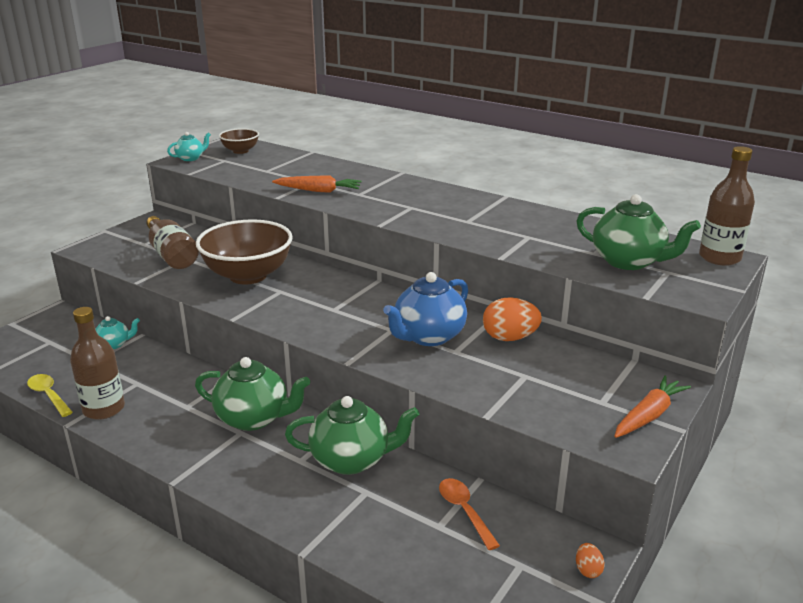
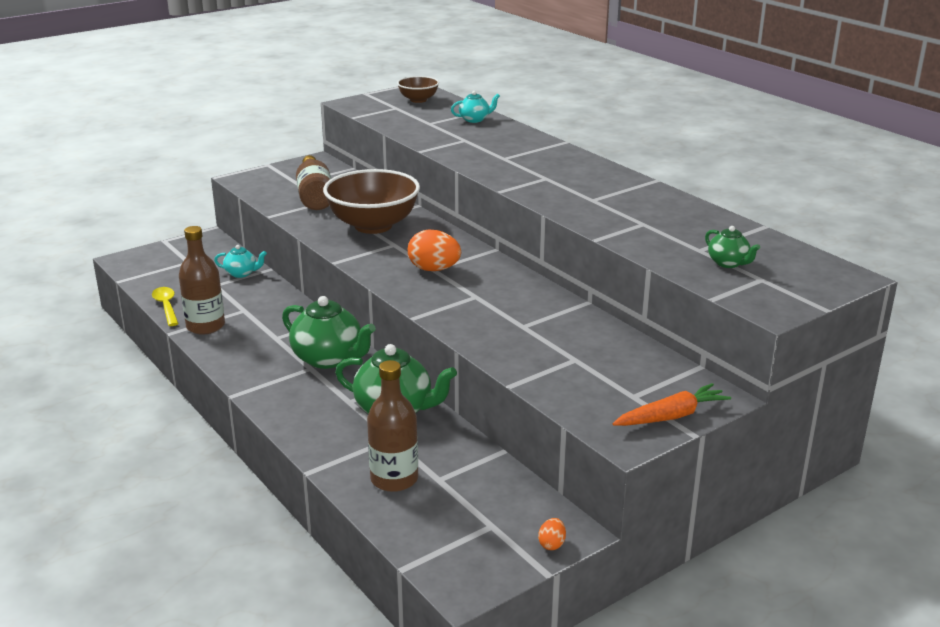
camera: 20 degrees right, 0 degrees up
(191, 158) = (365, 102): turquoise teapot -> turquoise teapot (475, 119)
(318, 191) = (466, 150): orange carrot -> none
(428, 336) = (506, 308): blue teapot -> none
(464, 511) = (470, 473): orange spoon -> none
(509, 338) = (587, 324): orange egg -> orange egg (434, 269)
(629, 261) = (728, 263): green teapot -> green teapot, size x0.52
(719, 258) = (836, 275): brown bottle -> brown bottle (394, 479)

